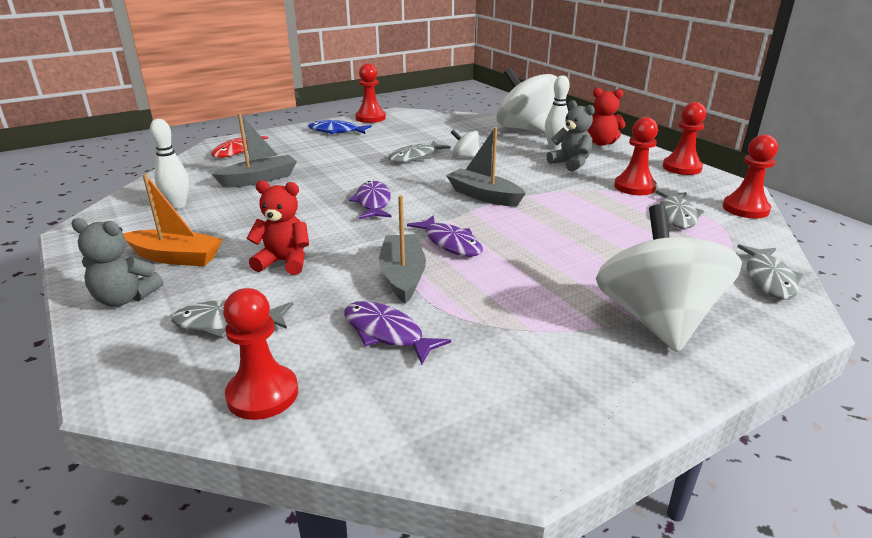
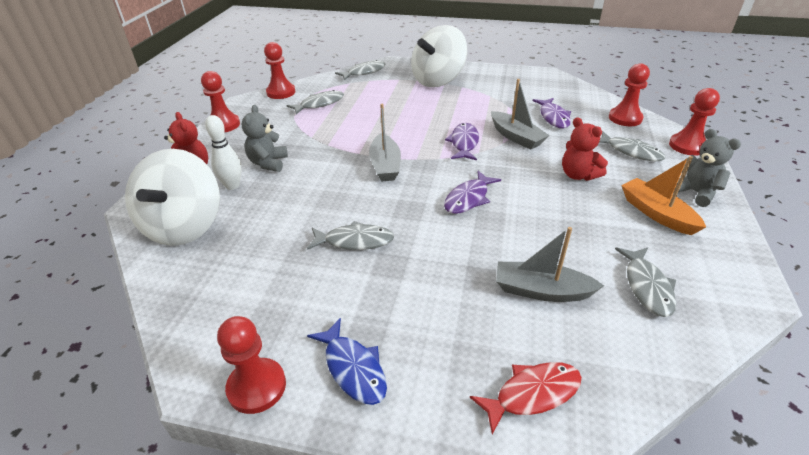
camera: 135 degrees left, 10 degrees up
(178, 205) = (647, 286): white bowling pin -> grey fish
(402, 276) = (516, 137): grey boat -> grey boat turned 75 degrees counterclockwise
(465, 157) = (318, 214): white spinning top -> none
(634, 187) = (288, 127): red pawn -> red pawn (687, 146)

